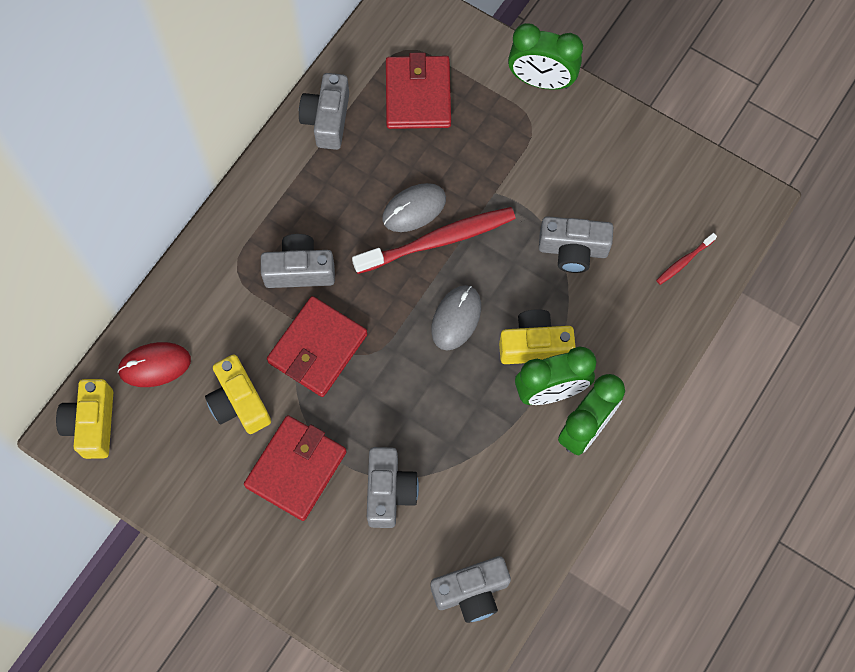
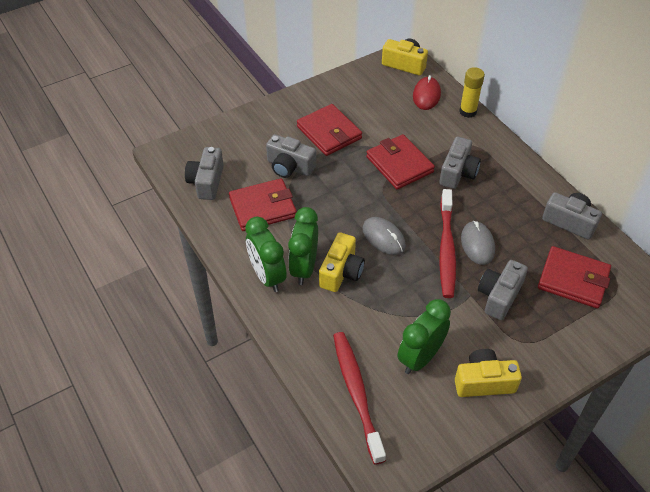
camera: 115 degrees right, 20 degrees down
(168, 297) = (468, 111): none -> yellow glue stick
(239, 402) = (384, 121): yellow camera -> yellow camera (484, 382)
(480, 490) = (263, 207): none -> red wallet
(541, 81) = (560, 364): green clock -> green clock (420, 357)
(573, 250) = (402, 324): grey camera -> grey camera (499, 296)
(684, 261) = (357, 393): red toothbrush -> red toothbrush, size x2.22

